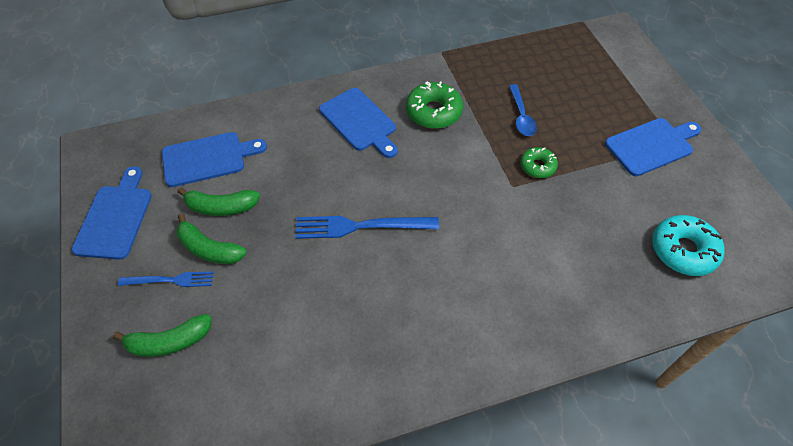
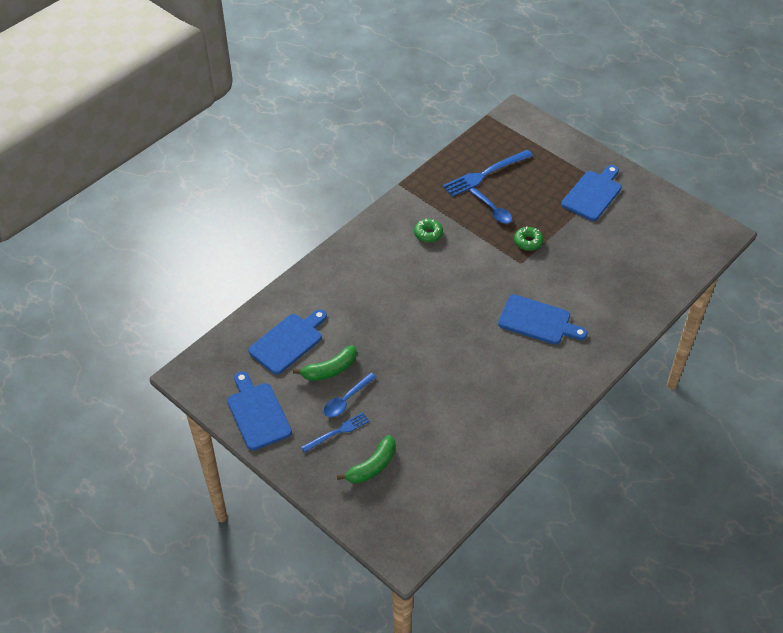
camera: 30 degrees left, 5 degrees down
(209, 249) = (346, 400): green banana -> blue spoon
(360, 122) = (380, 264): blue cutting board -> blue cutting board (538, 321)
(361, 226) = (439, 336): blue fork -> blue fork (485, 174)
(433, 112) = (428, 234): green donut -> green donut, size x0.60
(683, 250) = (652, 257): turquoise donut -> none

